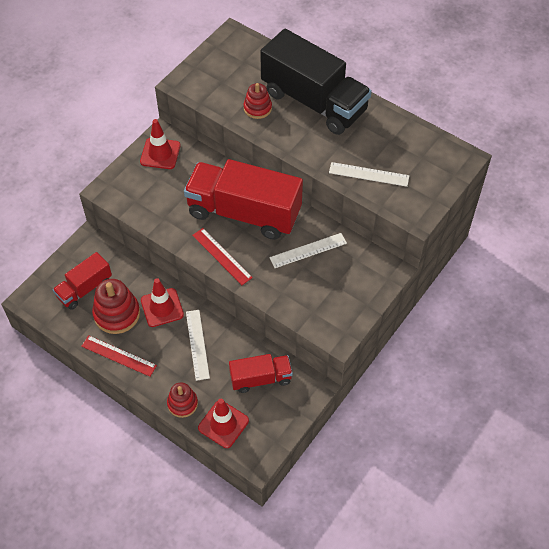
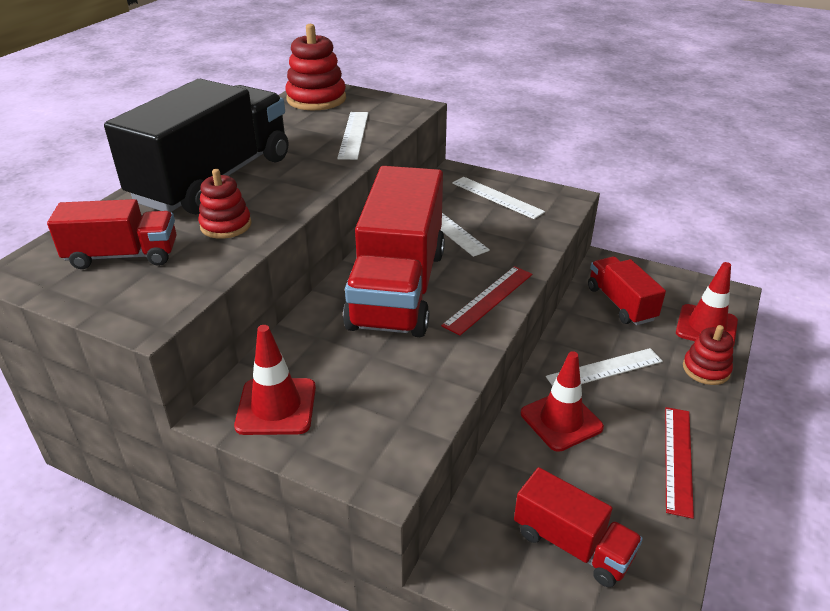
camera: 100 degrees left, 20 degrees down
(117, 314) = (602, 479): red stacking toy -> red stacking toy (316, 99)
(237, 70) = (123, 256): none -> red truck
(346, 289) = (497, 197): none -> white ruler

